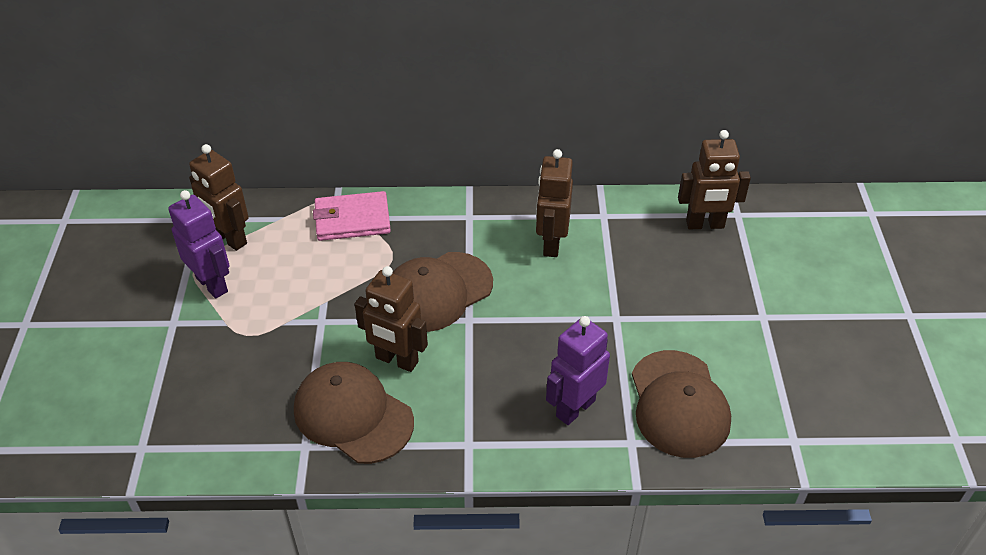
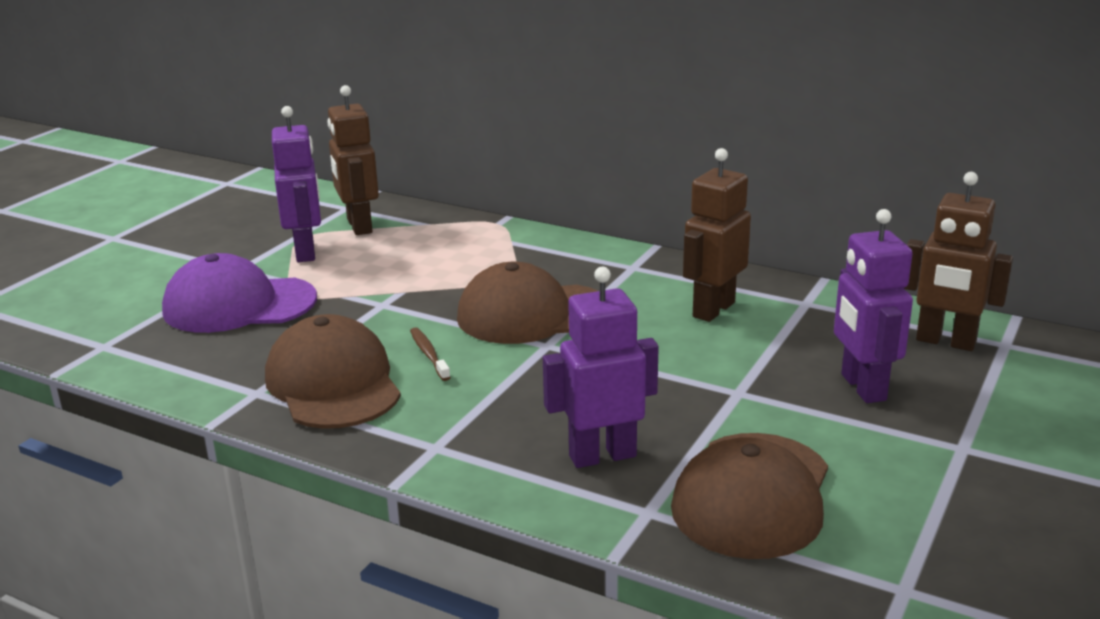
camera: 30 degrees right, 20 degrees down
(211, 363) = (239, 305): none -> purple cap
(352, 220) = (498, 240): pink wallet -> none
(396, 360) = (429, 354): brown robot -> brown toothbrush
(683, 285) = (862, 387): none -> purple robot

